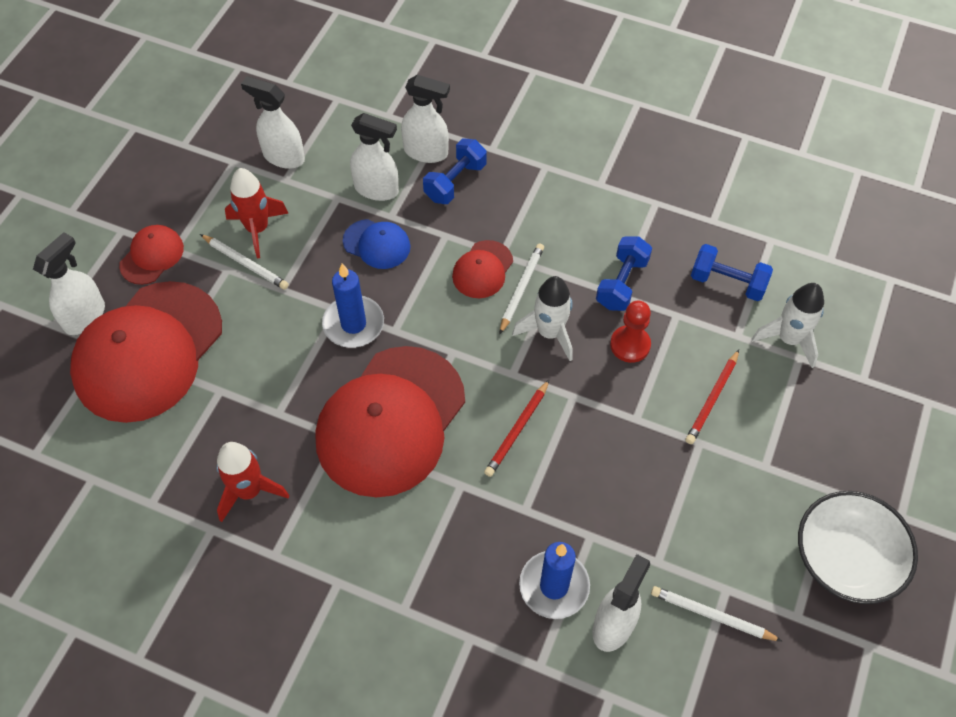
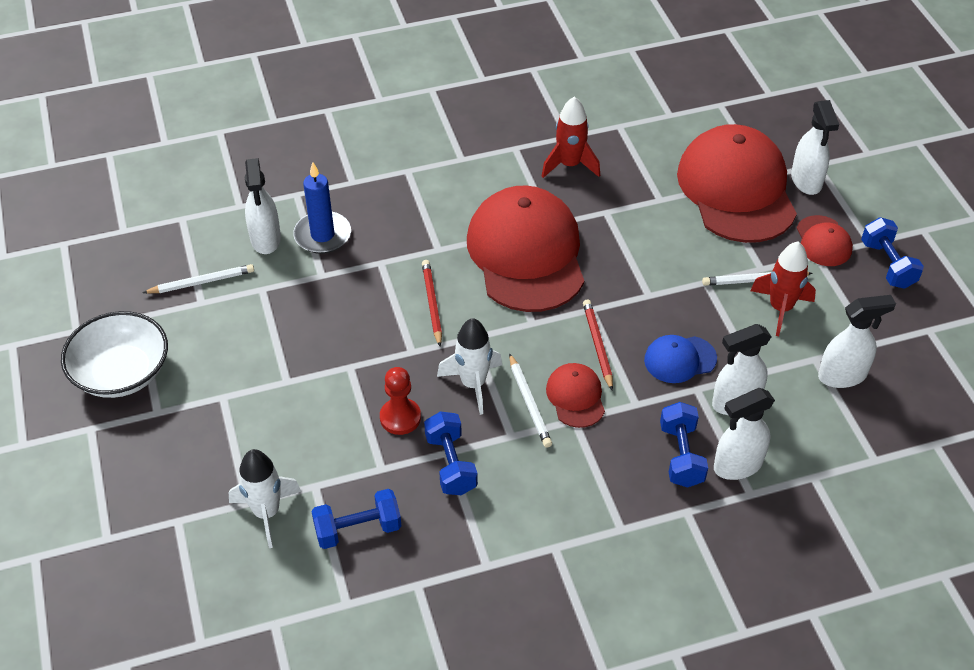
camera: 140 degrees right, 10 degrees down
(137, 205) = (887, 265): none -> blue dumbbell
(353, 324) = (625, 293): blue candle -> none
(712, 399) = (300, 419): red pencil -> red pencil (597, 345)

